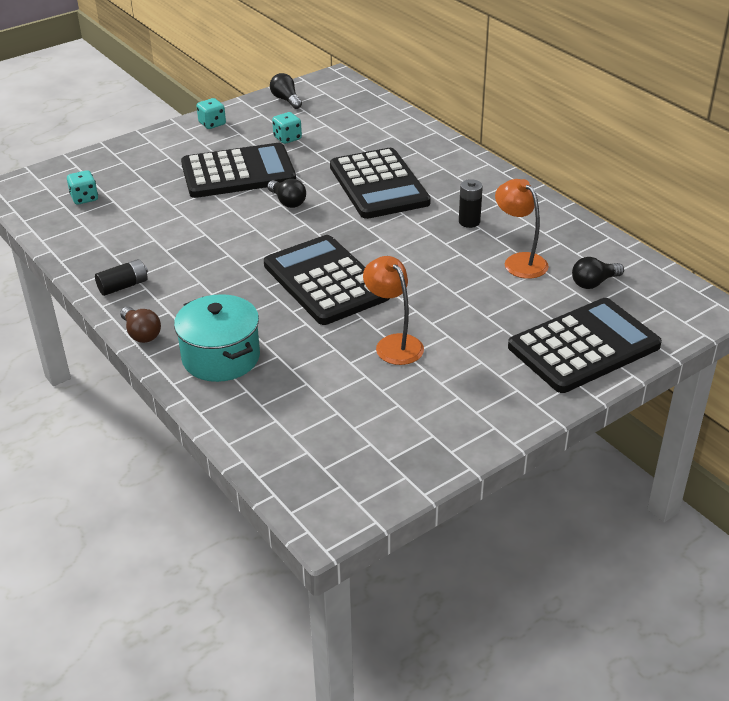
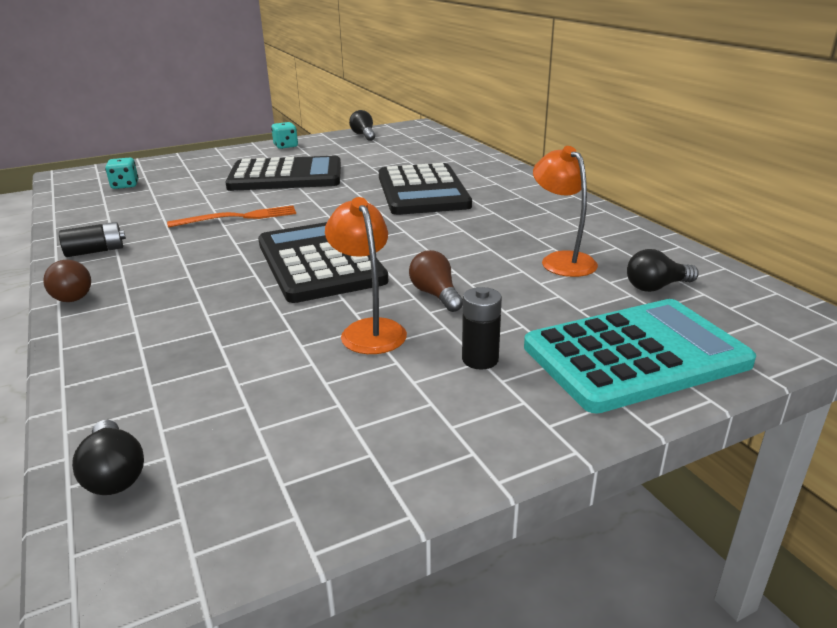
camera: 10 degrees right, 10 degrees down
(221, 357) = (143, 325): turquoise pot -> none
(225, 234) = (238, 217): none -> orange fork
(287, 138) = (349, 157): turquoise dice -> none
(287, 202) = (320, 198): black light bulb -> black light bulb (114, 474)
(431, 306) = (435, 295): none -> brown light bulb
(469, 222) = (510, 223): black battery -> black battery (480, 359)
(584, 346) = (635, 355): black calculator -> turquoise calculator

